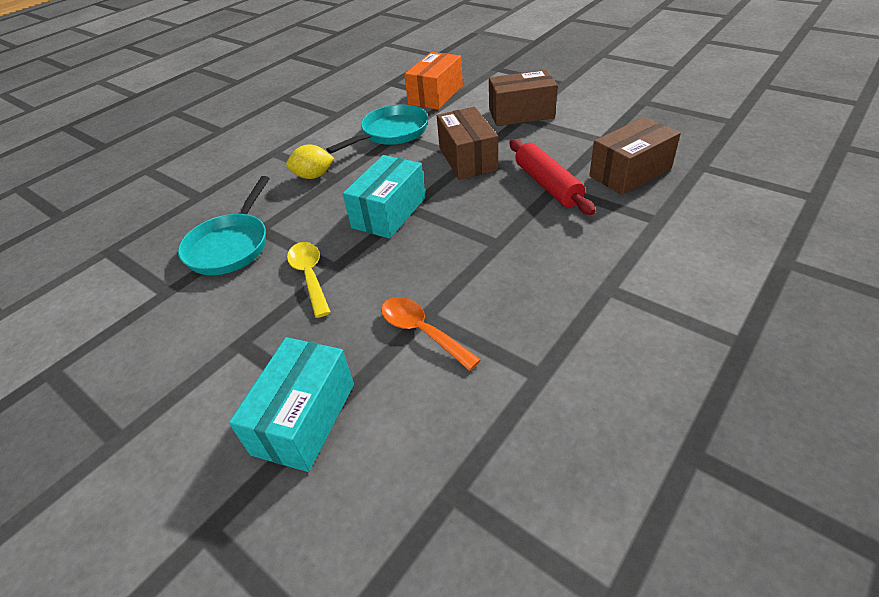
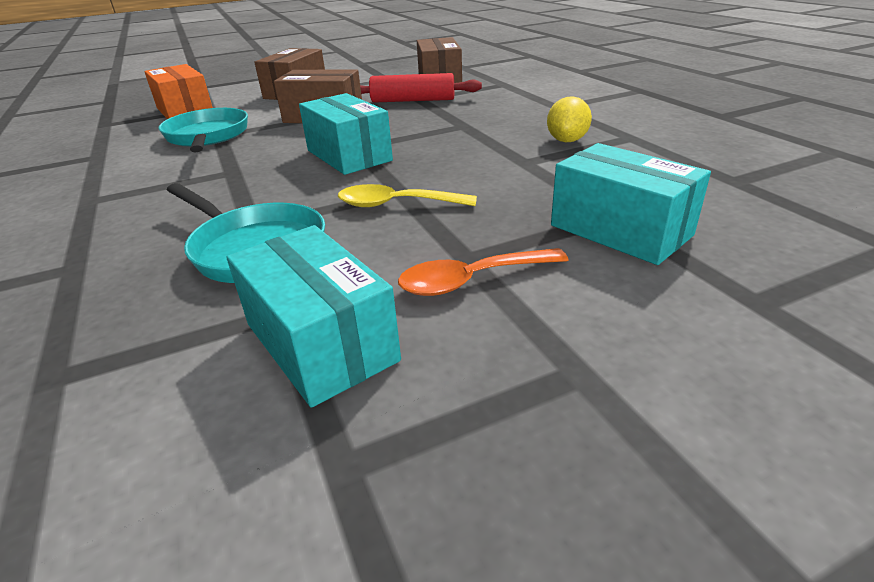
camera: 65 degrees left, 10 degrees down
(139, 320) = (320, 342): none -> turquoise box
(313, 176) = (203, 182): yellow lemon -> yellow lemon (567, 140)
(422, 331) = (545, 166): orange spoon -> orange spoon (472, 280)

